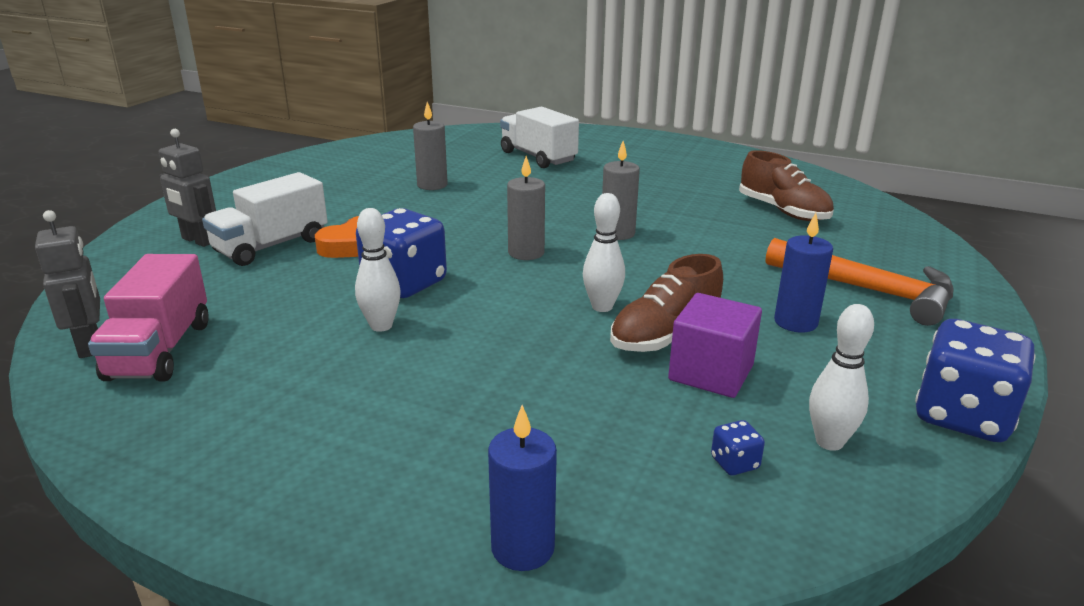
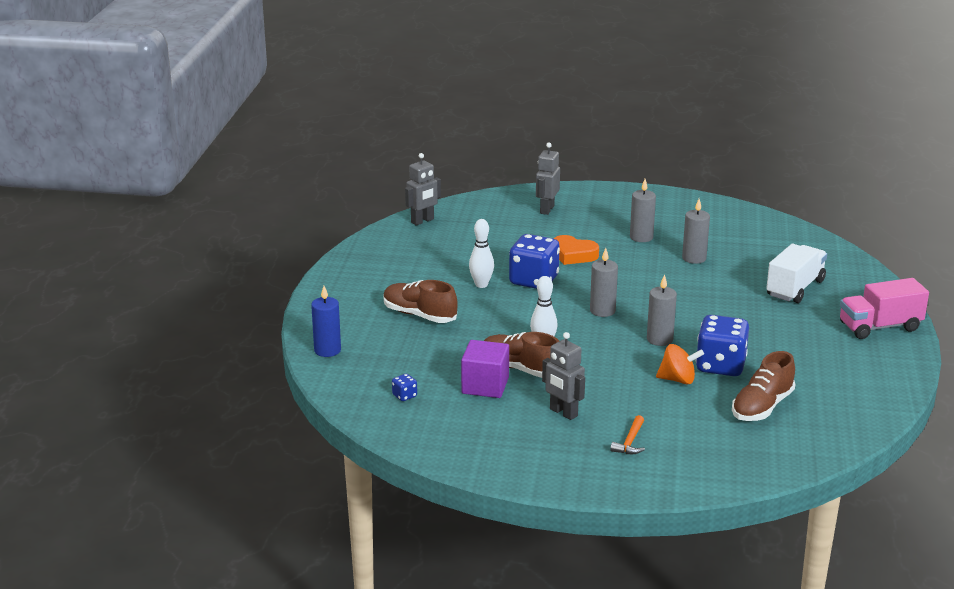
camera: 75 degrees right, 0 degrees up
(160, 350) = (427, 237): pink truck -> pink truck (880, 327)
(271, 246) = (555, 231): white truck -> none
(350, 201) = (641, 237): none -> grey candle
(443, 402) = (419, 315): none -> brown shoe
(718, 240) = (678, 380): none -> orange spinning top
(795, 322) = (563, 412): blue candle -> grey robot
(829, 442) = (434, 422): white bowling pin -> none
(868, 290) = (630, 442): orange hammer -> orange hammer, size x0.45
(962, 416) = (480, 466): blue dice -> blue dice (720, 366)

